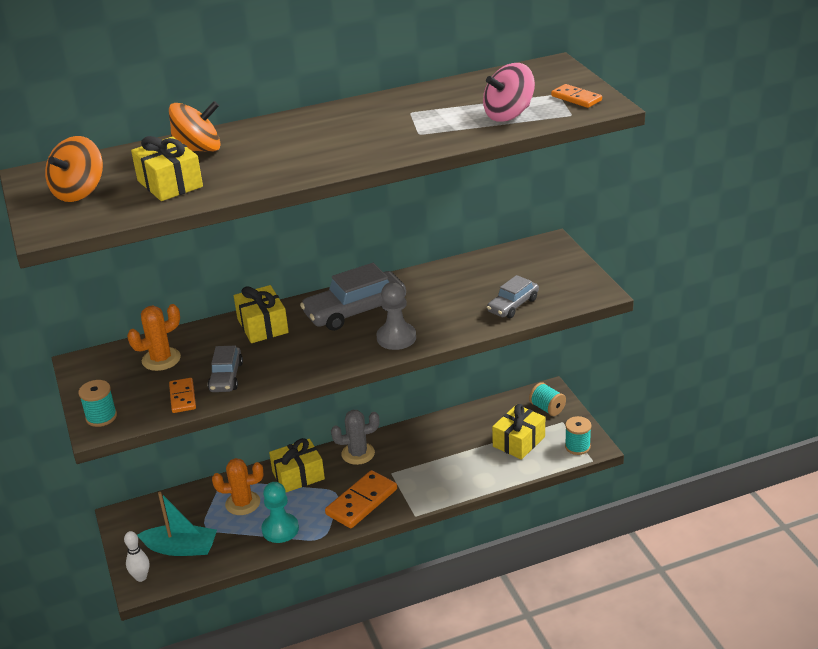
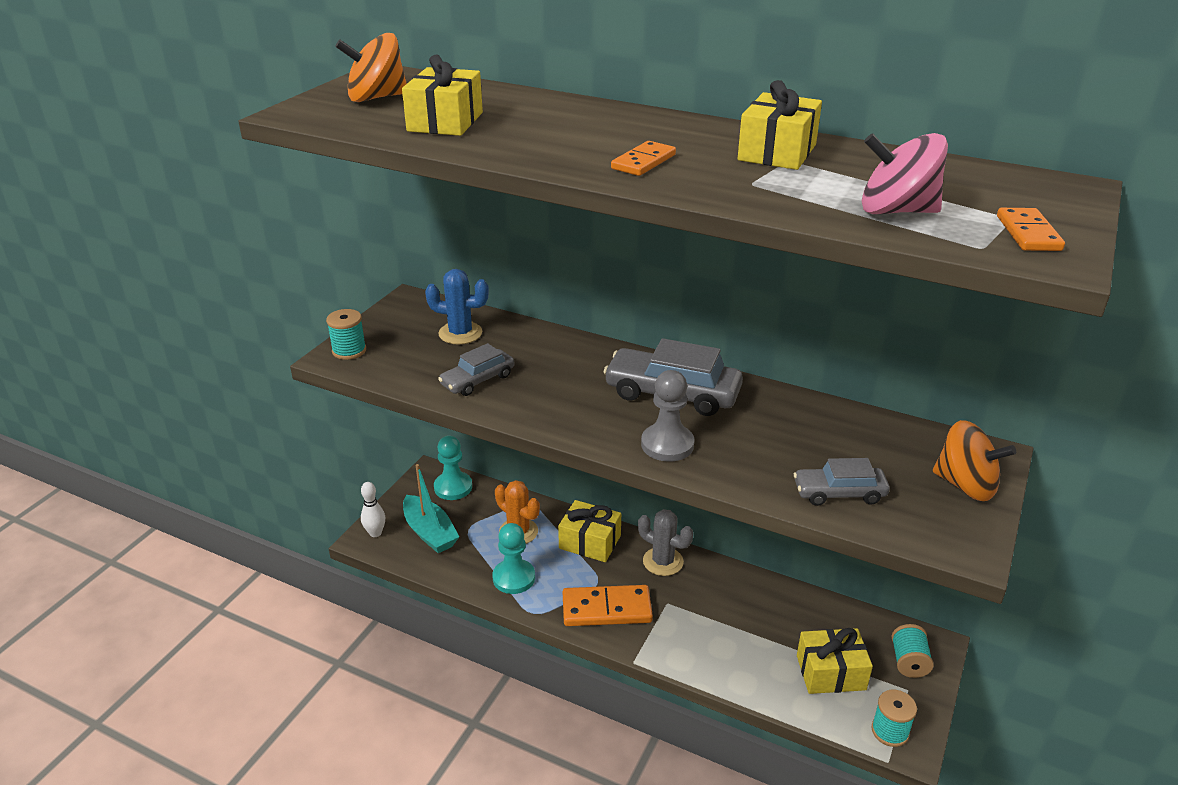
camera: 45 degrees right, 0 degrees up
(153, 511) = (453, 487): none -> turquoise pawn
(161, 359) = (460, 333): orange cactus -> blue cactus
(182, 397) = (421, 374): orange domino -> orange domino (643, 162)
(198, 150) = (528, 107): orange spinning top -> orange spinning top (965, 485)
(262, 326) = (575, 356): yellow gift -> yellow gift (777, 152)

